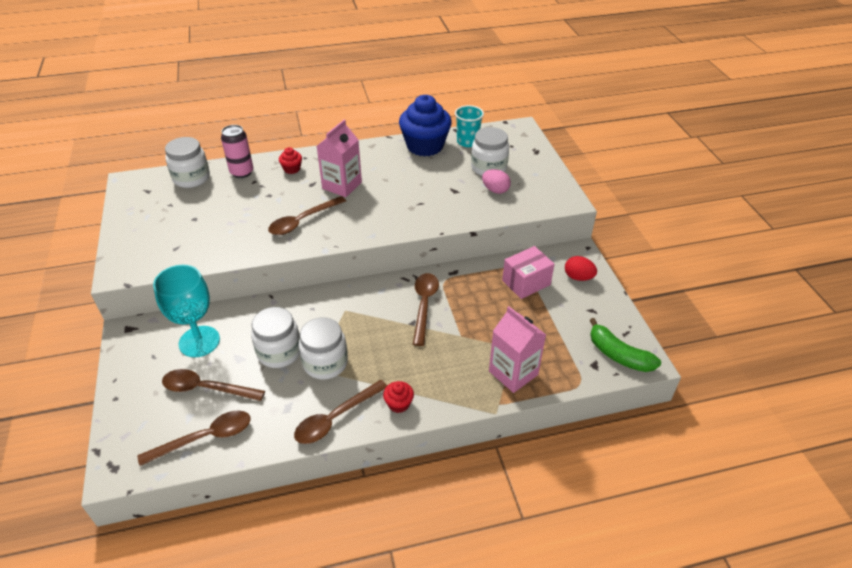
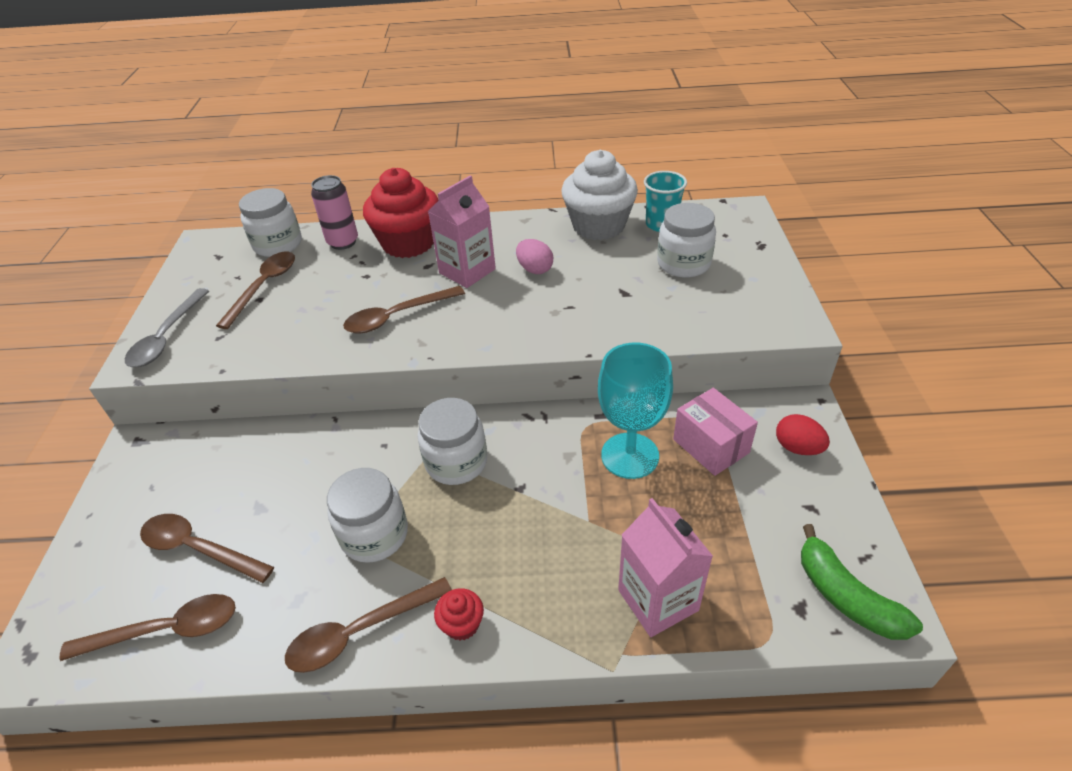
camera: 15 degrees right, 0 degrees up
(135, 252) = (167, 337): none -> grey spoon
(199, 341) = (217, 474): turquoise goblet -> turquoise goblet (630, 455)
(279, 352) = (316, 507): white jar -> white jar (456, 462)
(292, 169) = (408, 243): red cupcake -> red cupcake, size x2.33
(424, 305) = (545, 462): brown spoon -> brown spoon (264, 287)
(425, 146) = (598, 226): blue cupcake -> white cupcake
(495, 190) = (686, 297): pink egg -> pink egg (535, 269)
(526, 282) = (711, 446): pink box -> pink box turned 75 degrees clockwise

